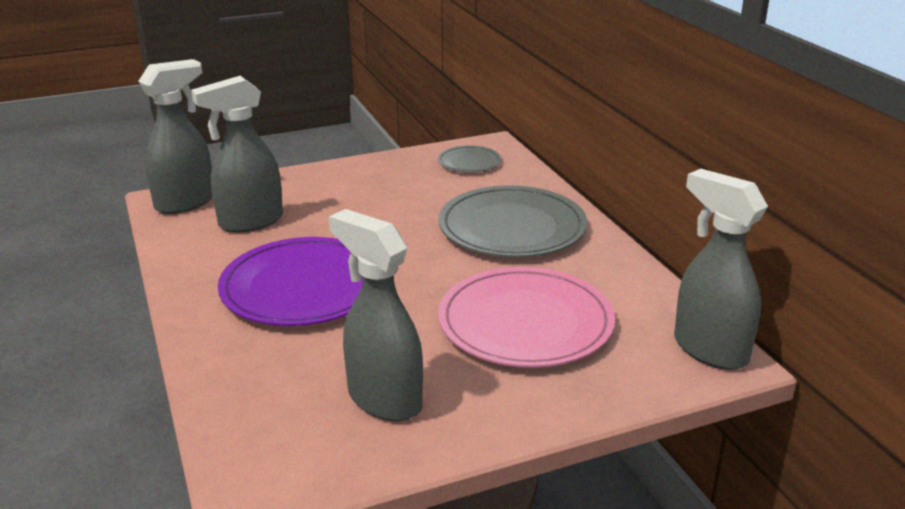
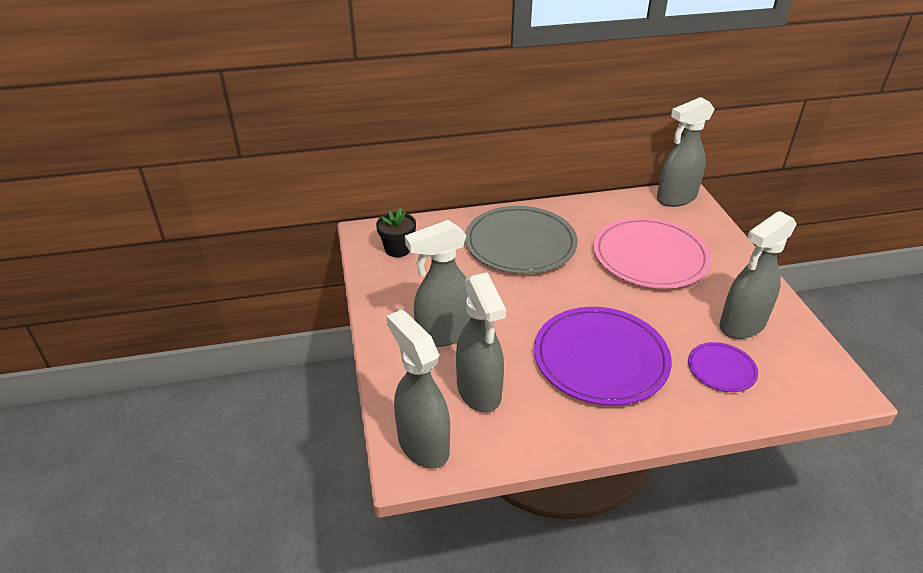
camera: 80 degrees left, 10 degrees up
(289, 375) = (721, 369): none -> purple plate
(333, 198) = (443, 334): none -> grey spray bottle
(469, 162) = (398, 249): grey plate -> black flower pot

